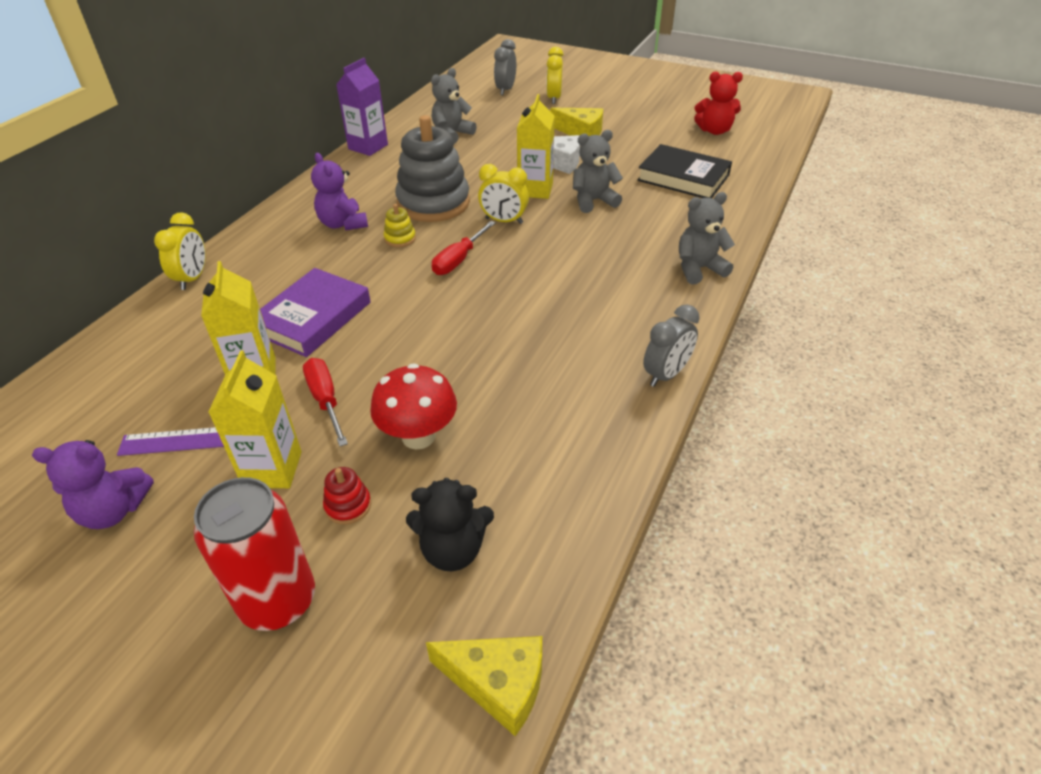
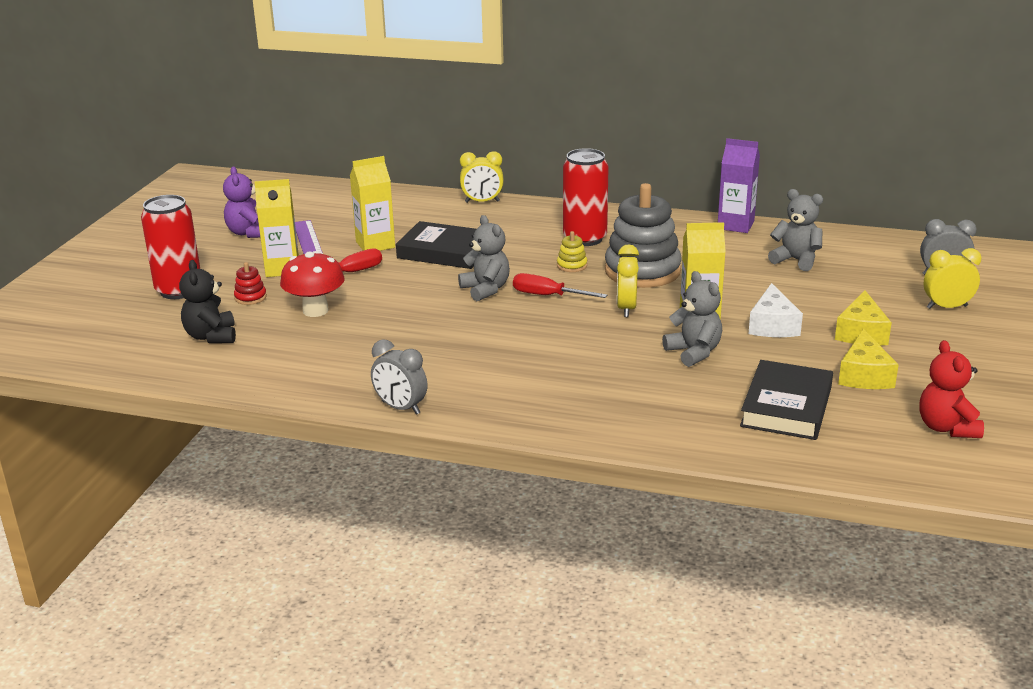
camera: 80 degrees right, 15 degrees down
(312, 317) = (445, 251): purple book -> black book
(343, 224) = (584, 239): purple teddy bear -> red can
(498, 684) = (111, 363): yellow cheese -> yellow cheese (864, 375)
(699, 269) = (581, 421): grey teddy bear -> grey teddy bear (485, 289)

